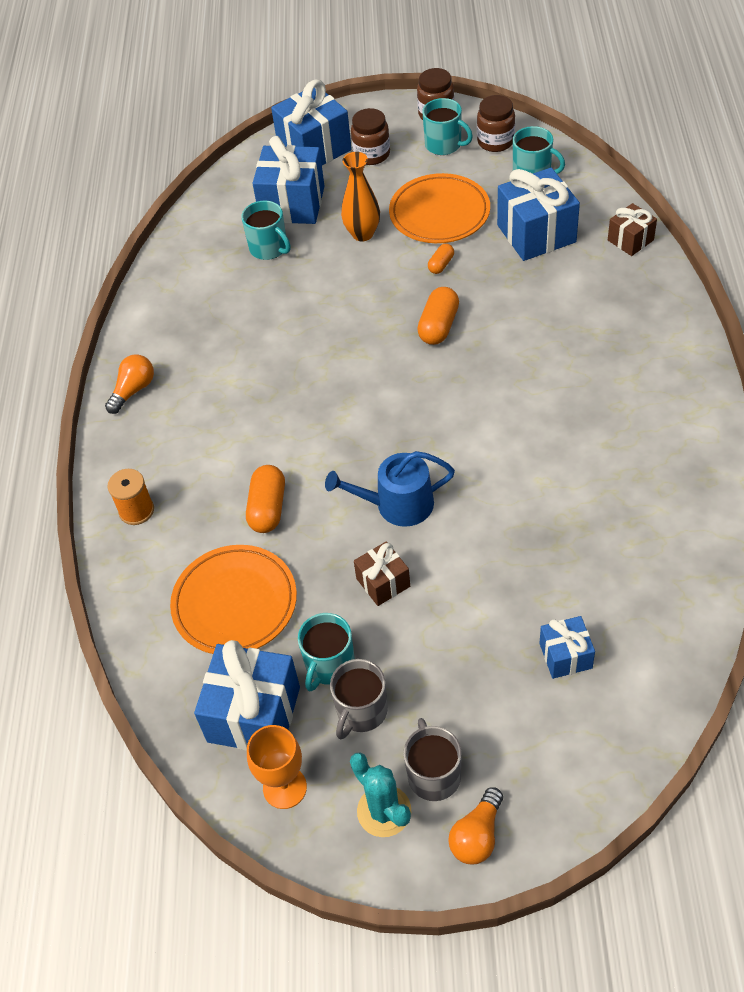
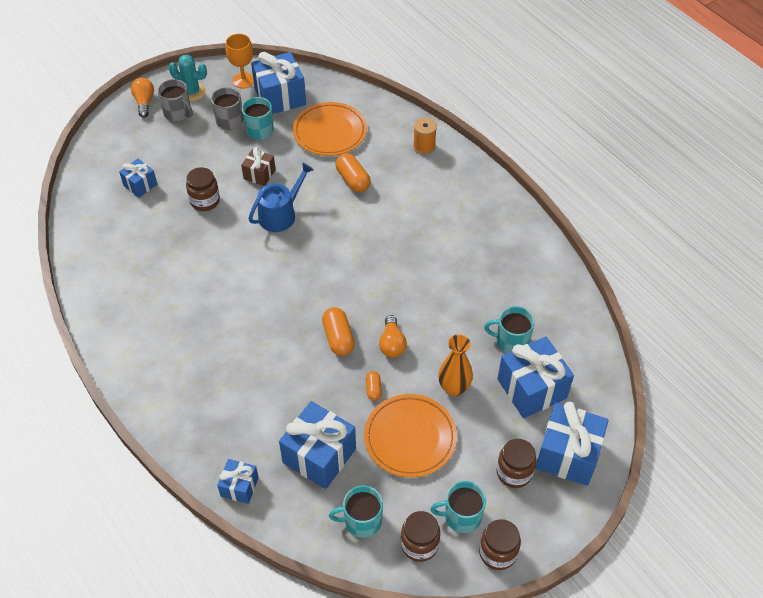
camera: 140 degrees right, 0 degrees up
(133, 390) = (496, 203): orange light bulb -> orange light bulb (392, 344)
(485, 578) = (205, 201): none -> brown jar
(630, 240) = (239, 487): brown gift -> blue gift

